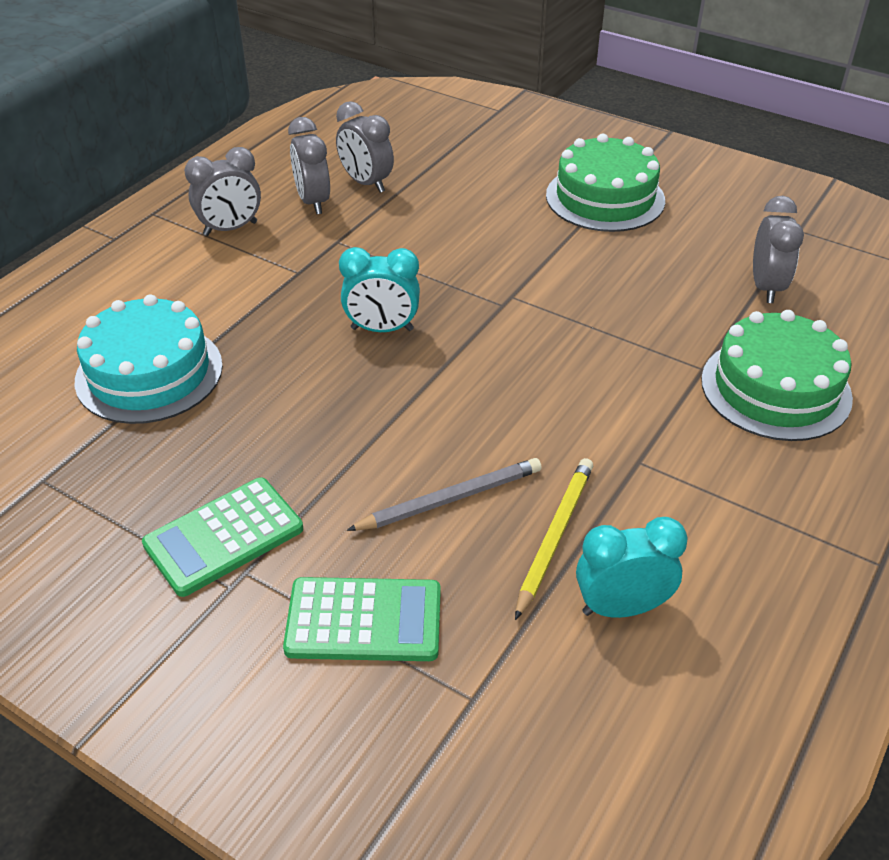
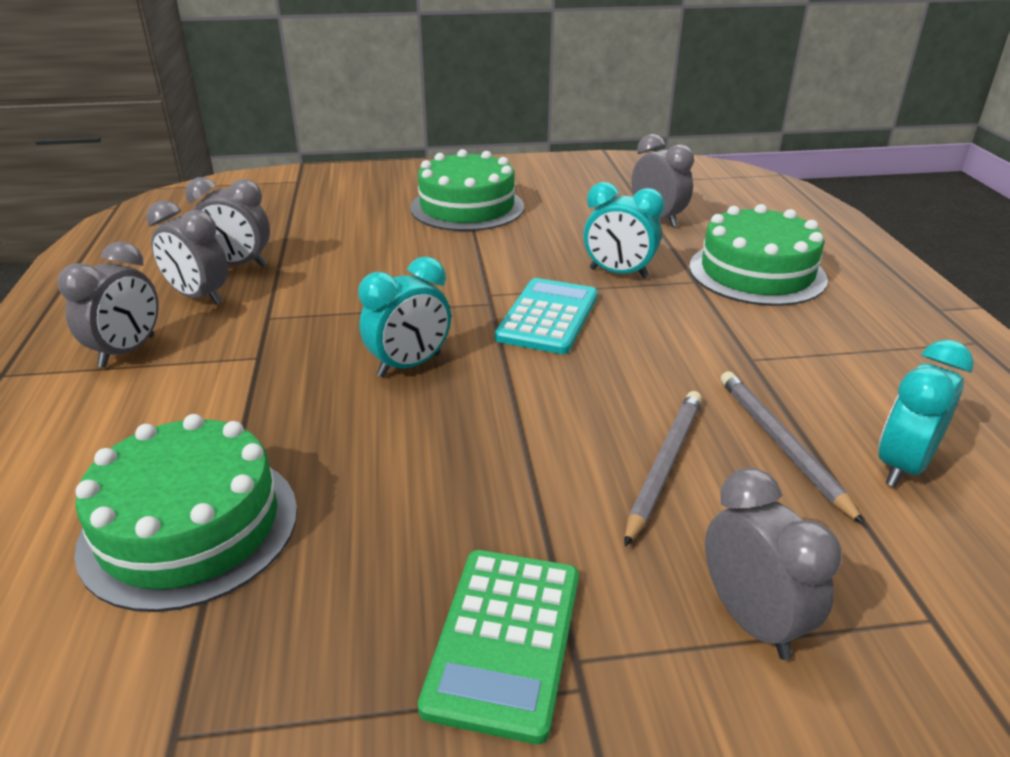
camera: 40 degrees left, 10 degrees down
(149, 373) = (190, 527): turquoise cake -> green cake
(364, 620) = (751, 620): green calculator -> grey clock
(529, 339) = (548, 317): none -> turquoise calculator
(554, 536) = (781, 445): yellow pencil -> grey pencil
(644, 327) = (618, 273): none -> turquoise clock

